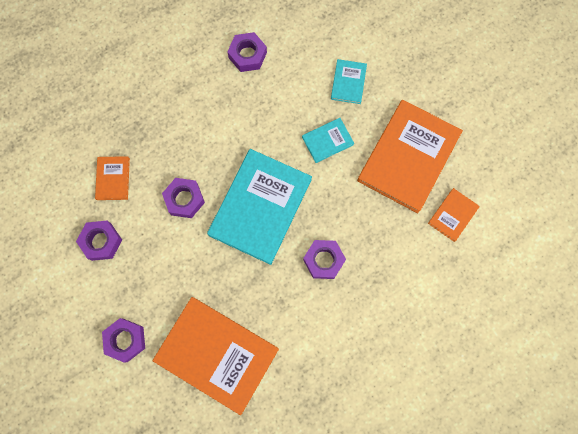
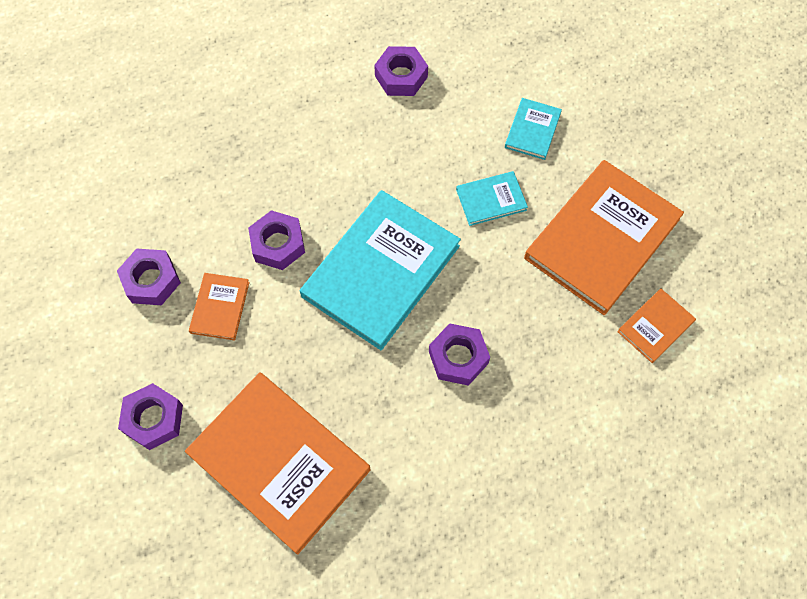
camera: 10 degrees right, 10 degrees down
(113, 179) = (186, 202): orange book -> orange book (220, 307)

